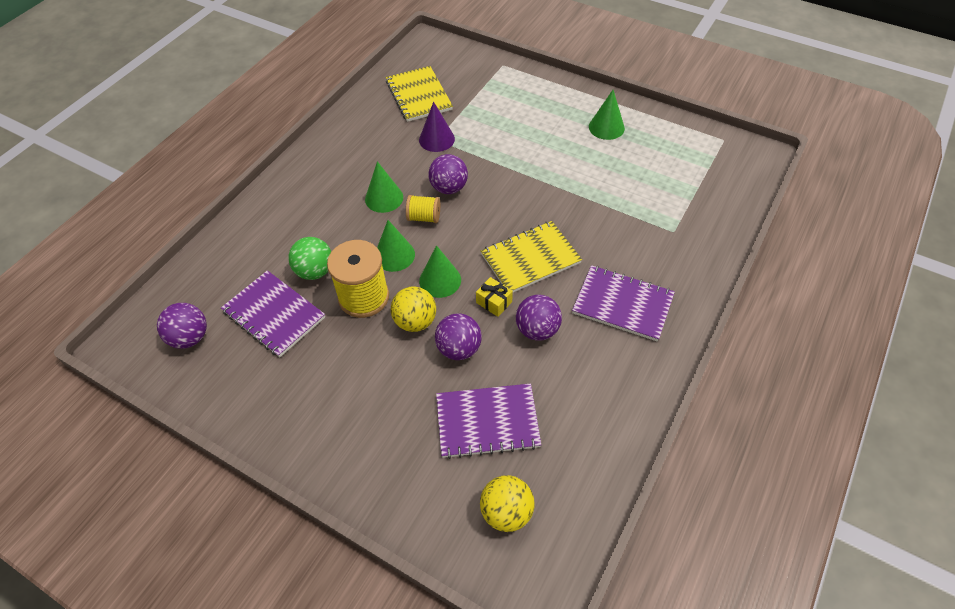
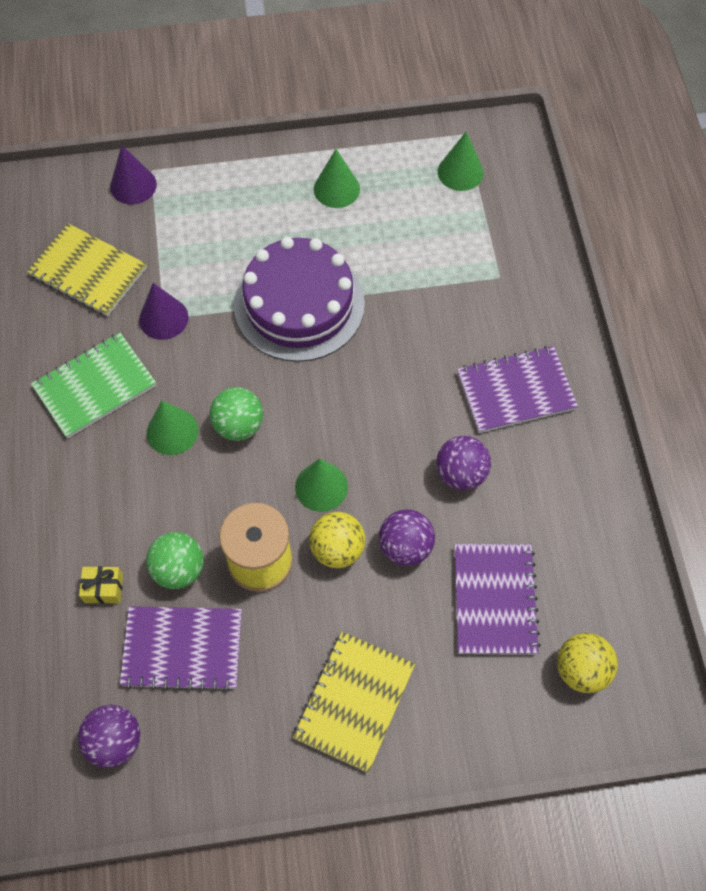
camera: 40 degrees left, 10 degrees up
(365, 152) = (95, 386): none -> green notebook
(394, 255) = (247, 491): green cone -> green cone (460, 172)
(424, 217) = (239, 425): yellow spool -> green ball
(449, 188) = (233, 372): purple ball -> none
(485, 67) = (133, 185): none -> purple cone
(487, 421) = (494, 600): purple notebook -> purple notebook turned 45 degrees counterclockwise
(494, 302) = (395, 473): yellow gift -> yellow gift (104, 588)
(523, 175) = (299, 304): none -> purple cake
(530, 259) = (390, 400): yellow notebook -> yellow notebook (354, 701)

